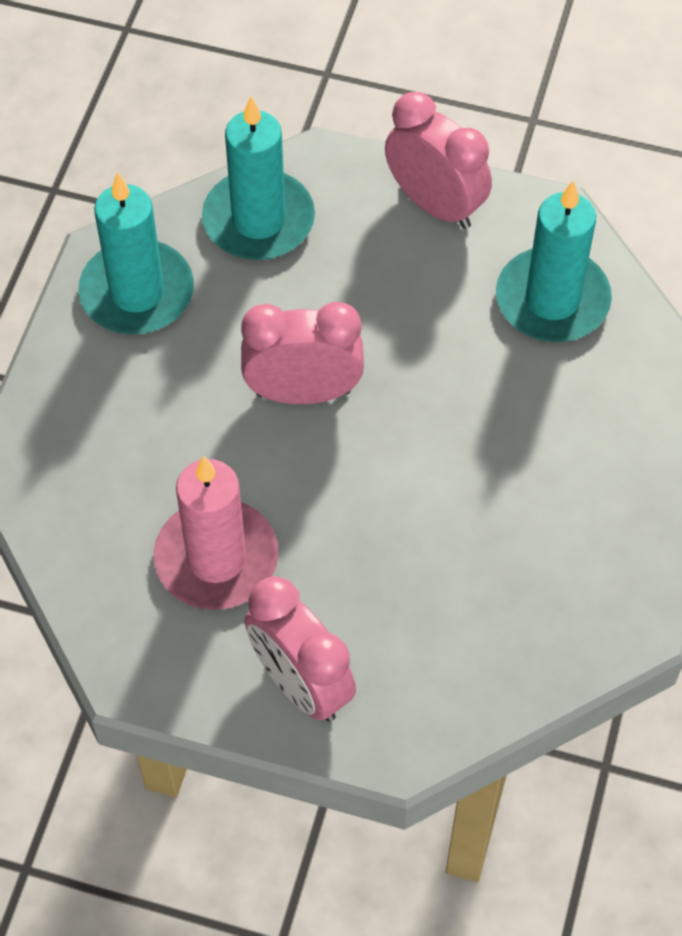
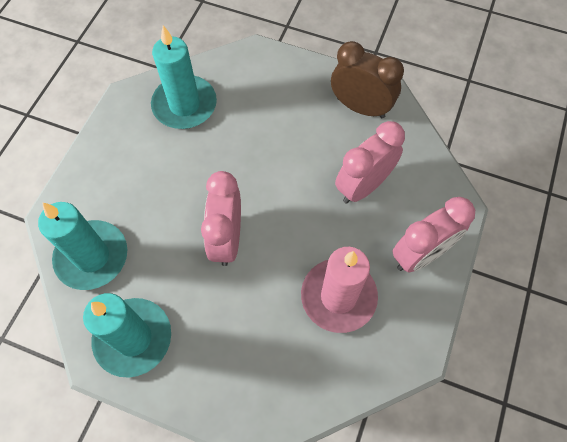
camera: 85 degrees left, 5 degrees up
(435, 204) = (105, 155): pink clock -> pink clock (363, 186)
(594, 581) = (360, 107): none -> brown clock

